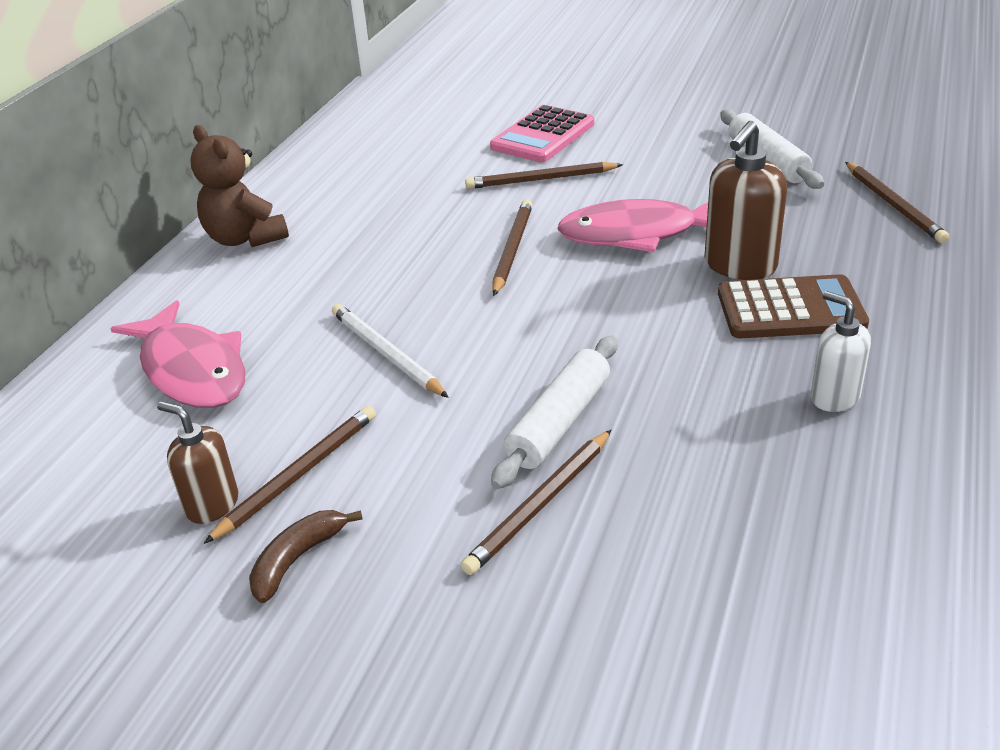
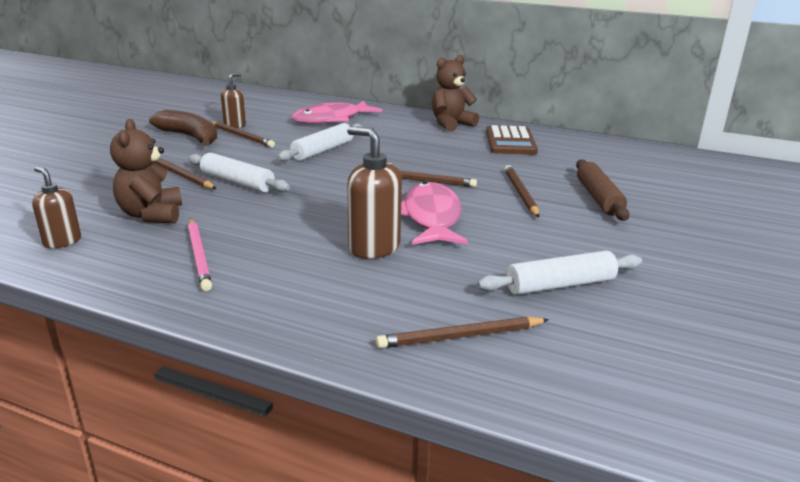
camera: 90 degrees right, 10 degrees down
(297, 559) = (190, 137): brown banana -> brown banana, size x1.75
(386, 354) = (323, 150): white pencil -> white rolling pin
(543, 136) = (598, 198): pink calculator -> brown rolling pin
(726, 487) = (151, 215): none -> brown teddy bear
(790, 309) = (307, 257): brown calculator -> brown calculator (510, 142)
(834, 397) = (199, 256): white soap dispenser -> pink pencil
(869, 562) = (62, 241): none -> brown soap dispenser

